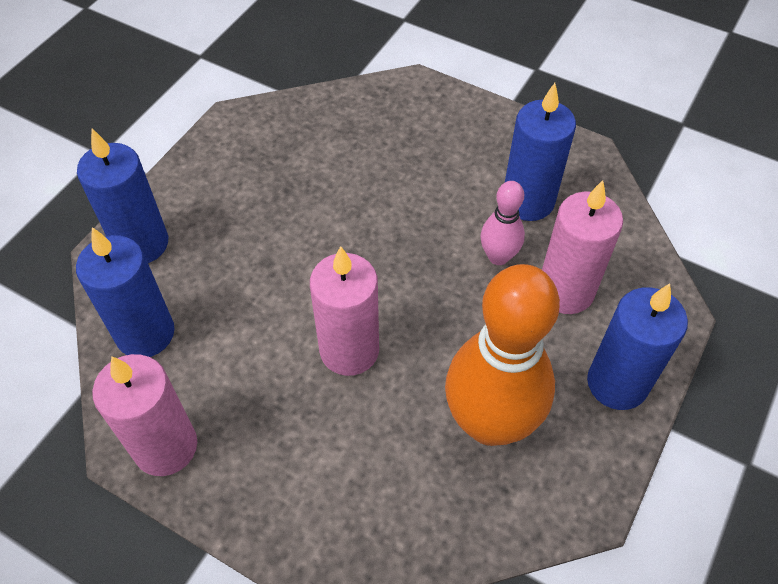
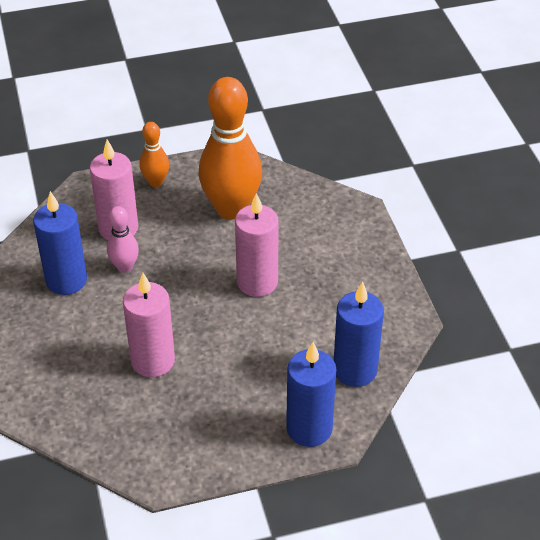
camera: 135 degrees left, 10 degrees down
(165, 447) = (392, 306): pink candle -> pink candle (153, 361)
(617, 383) = (155, 182): blue candle -> orange bowling pin

